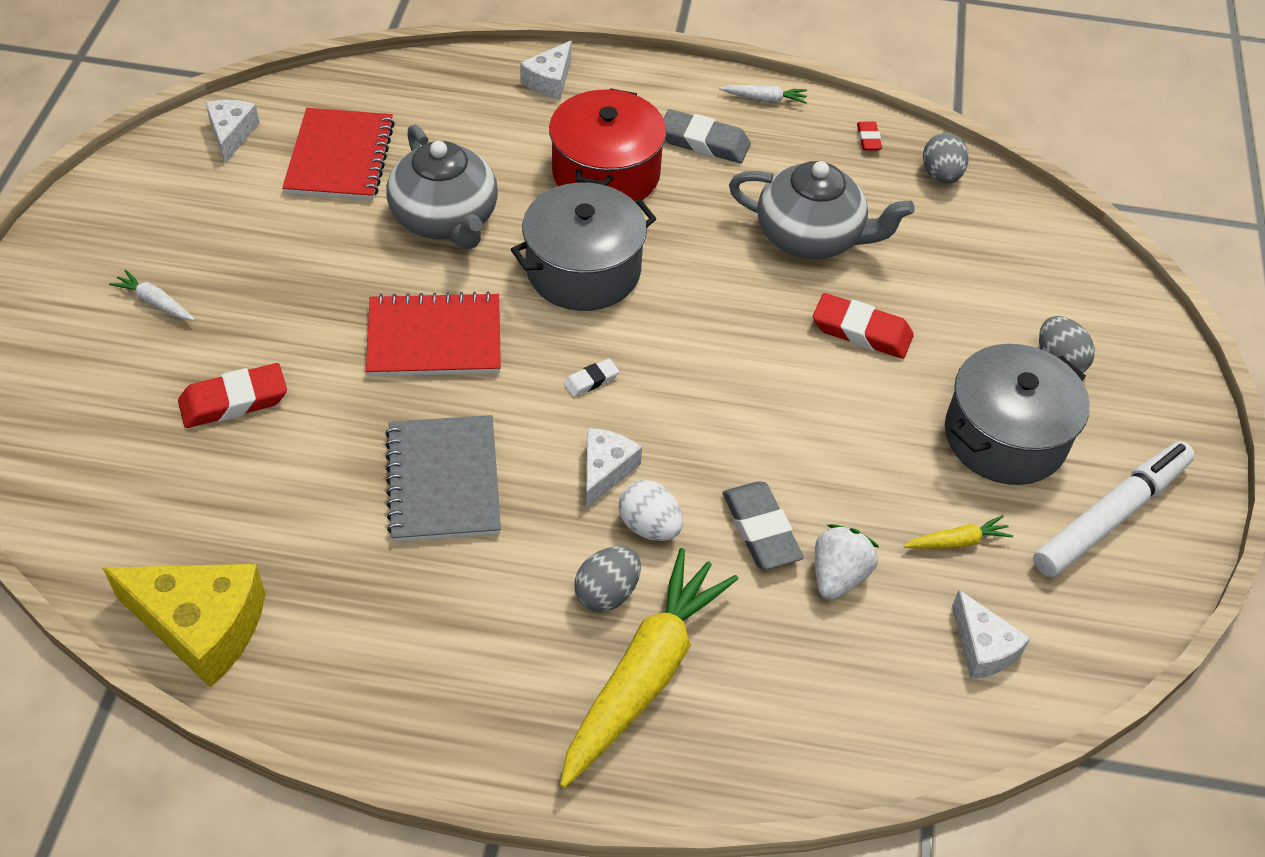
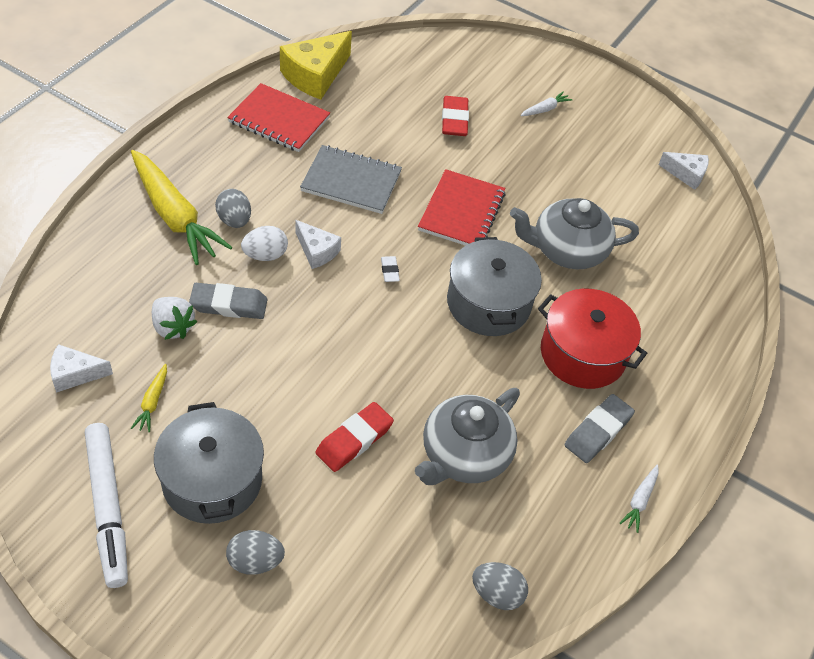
camera: 110 degrees right, 0 degrees up
(340, 157) = (647, 217): red notebook -> red notebook (279, 120)
(549, 81) = (701, 359): white cheese -> none
(868, 139) = (563, 558): red eraser -> none

